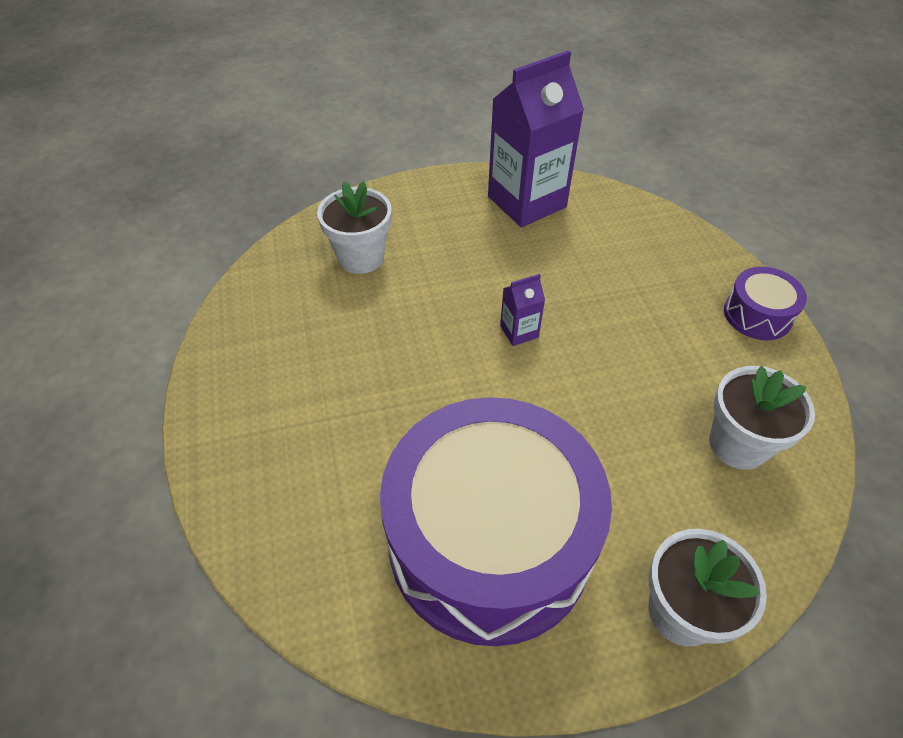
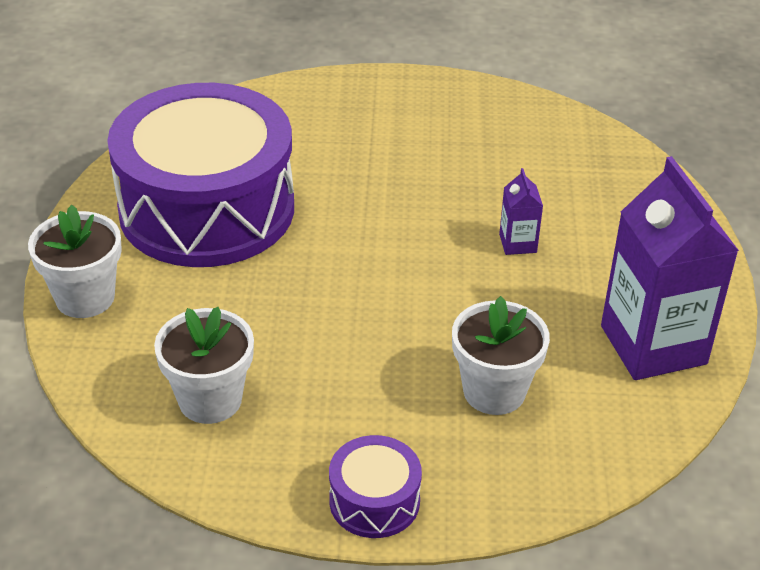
camera: 105 degrees right, 10 degrees down
(361, 257) = (579, 189): white flower pot -> white flower pot (494, 391)
(519, 331) = (427, 281): purple carton -> purple carton (518, 243)

